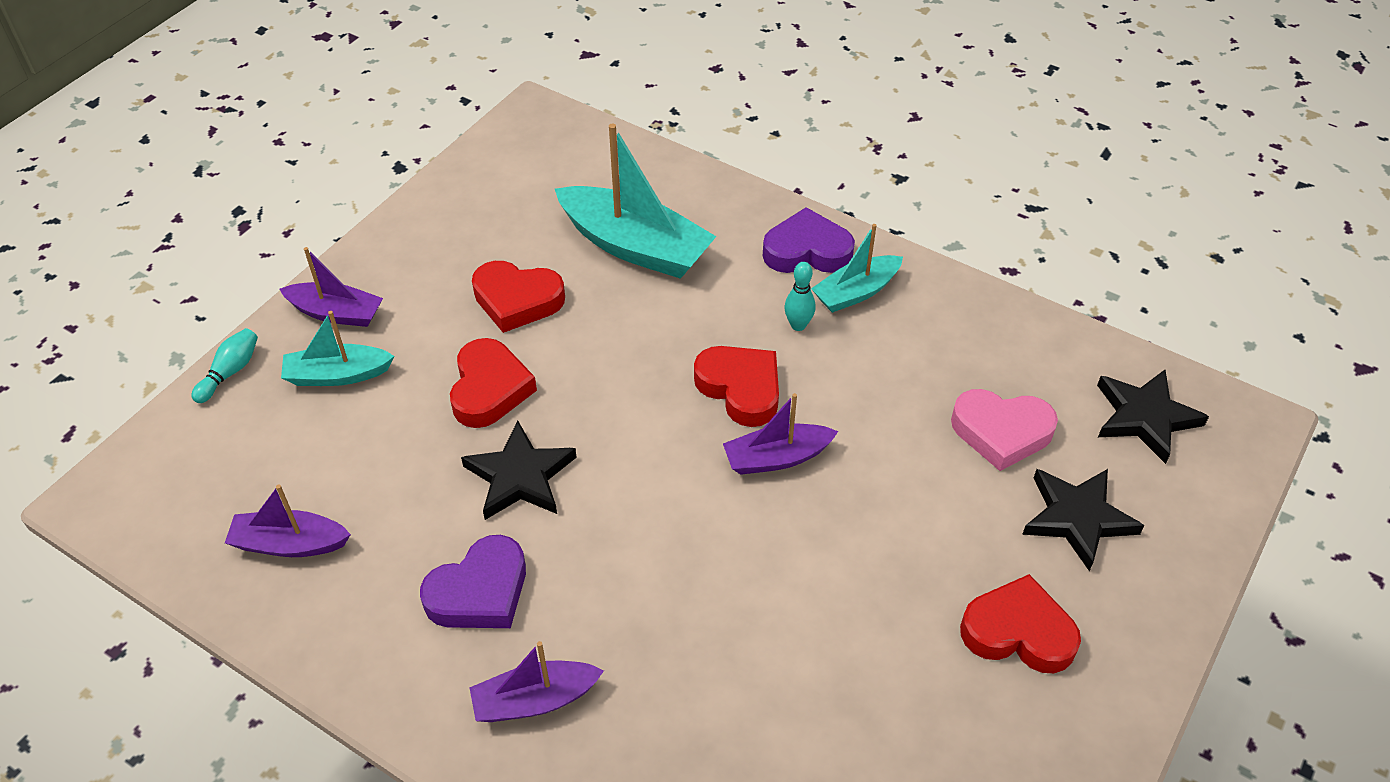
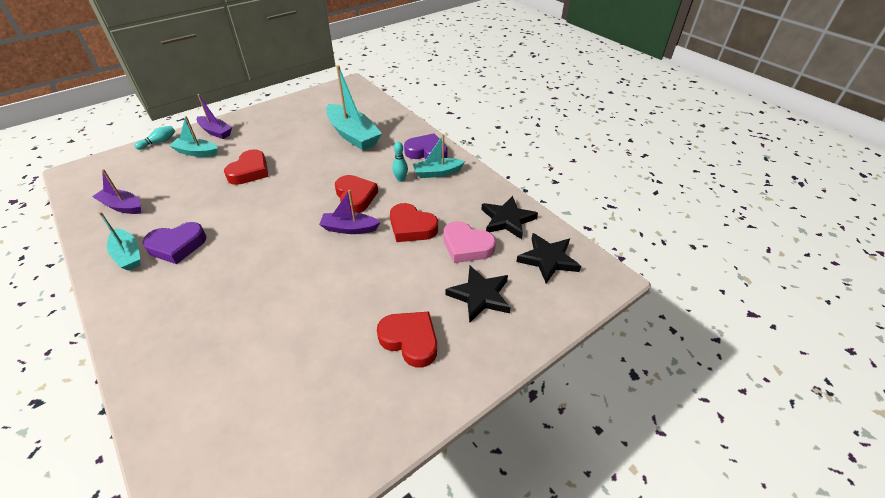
camera: 20 degrees right, 5 degrees down
(399, 640) = (128, 255): none -> turquoise boat
(517, 300) = (288, 143): red heart -> red heart (411, 227)
(520, 476) = (233, 206): black star -> black star (507, 220)
(535, 700) = (160, 297): purple boat -> none

